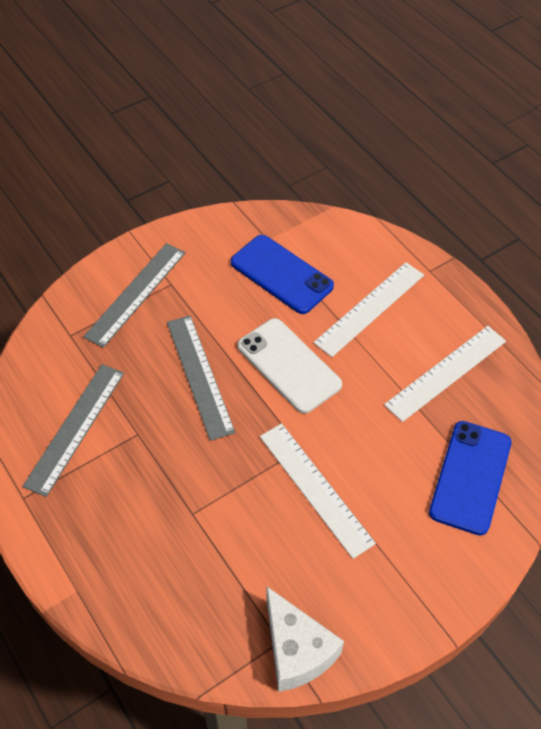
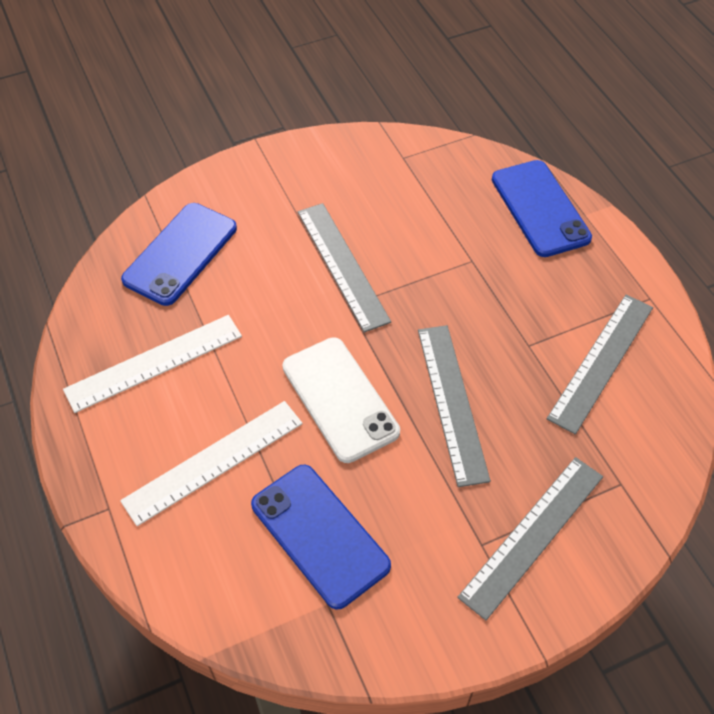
camera: 170 degrees left, 0 degrees up
(124, 590) = (540, 208): none -> blue phone
(297, 650) = (390, 150): white cheese -> none
(315, 488) = (342, 265): white ruler -> grey ruler

